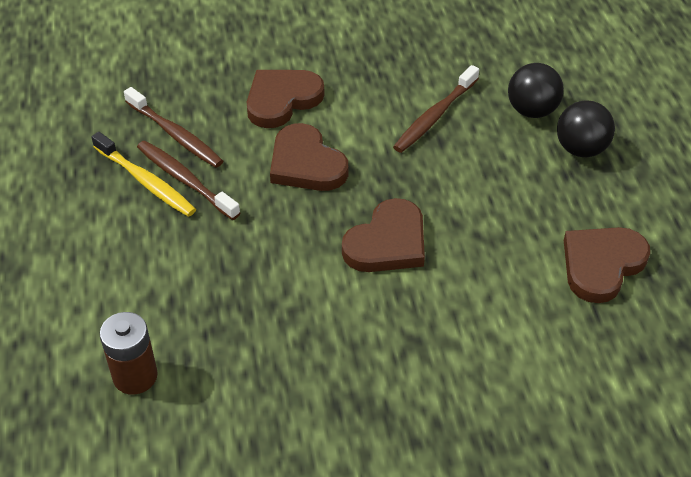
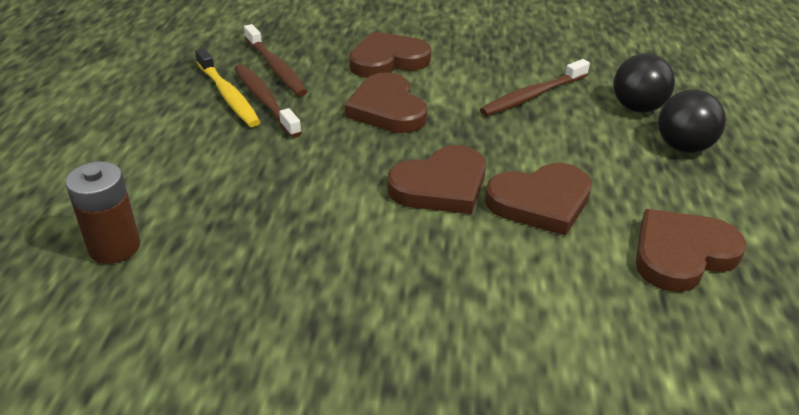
camera: 15 degrees right, 10 degrees down
(477, 239) = (540, 202): none -> brown heart

